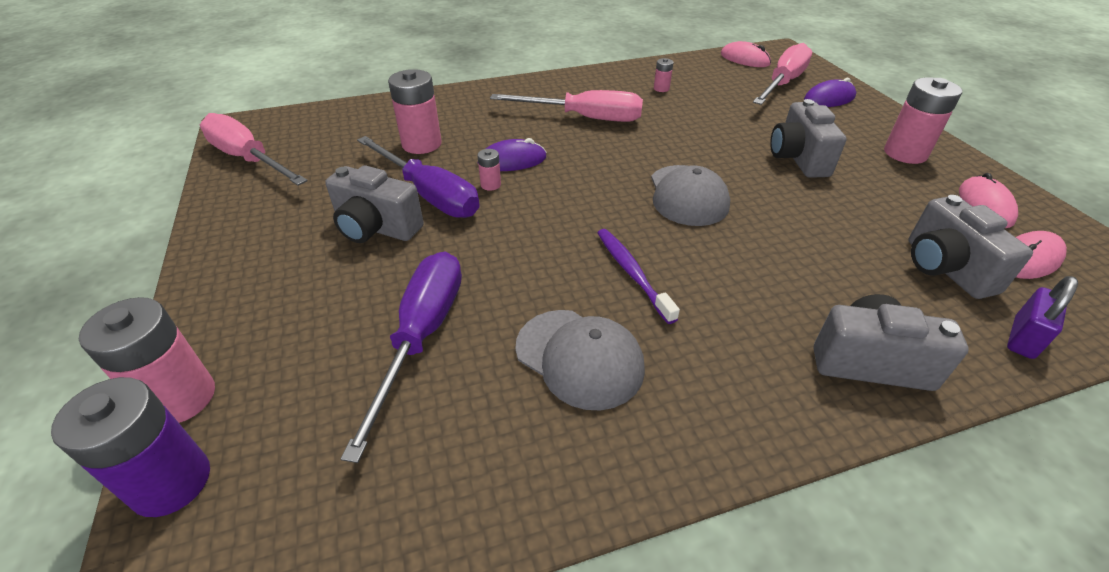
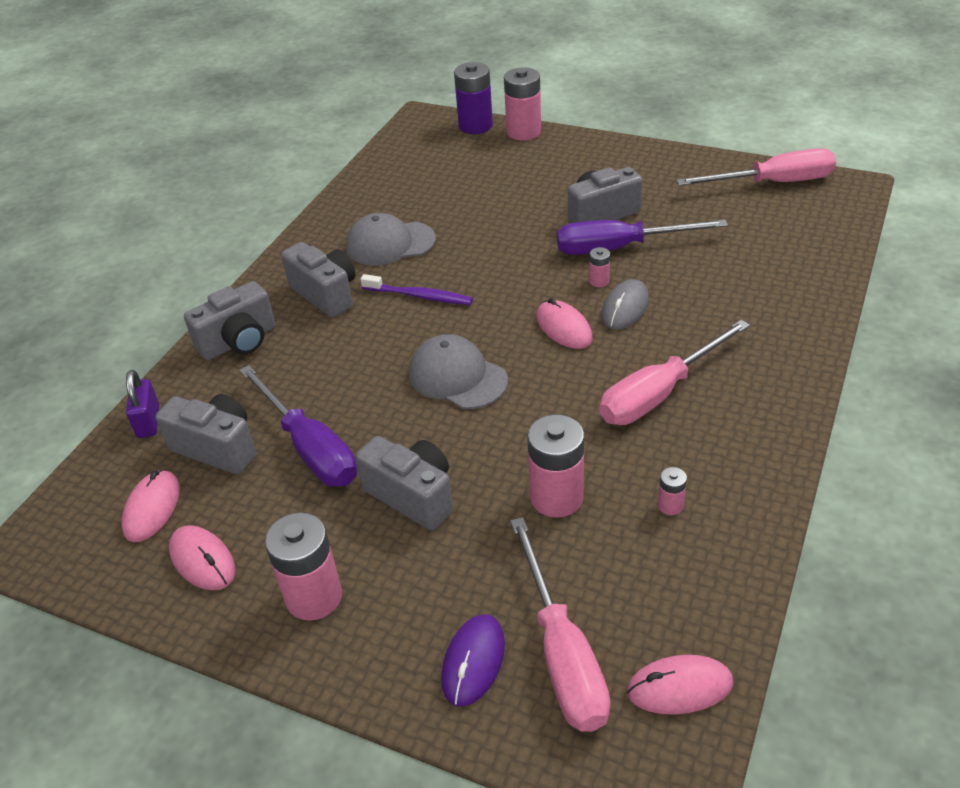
camera: 135 degrees right, 0 degrees up
(421, 144) = (711, 270): pink battery -> pink battery (556, 497)
(422, 336) = (475, 201): purple screwdriver -> purple screwdriver (309, 448)
(512, 160) = (625, 308): purple mouse -> grey mouse
(569, 175) = (564, 328): none -> pink mouse
(720, 347) = (326, 294): none -> grey camera

